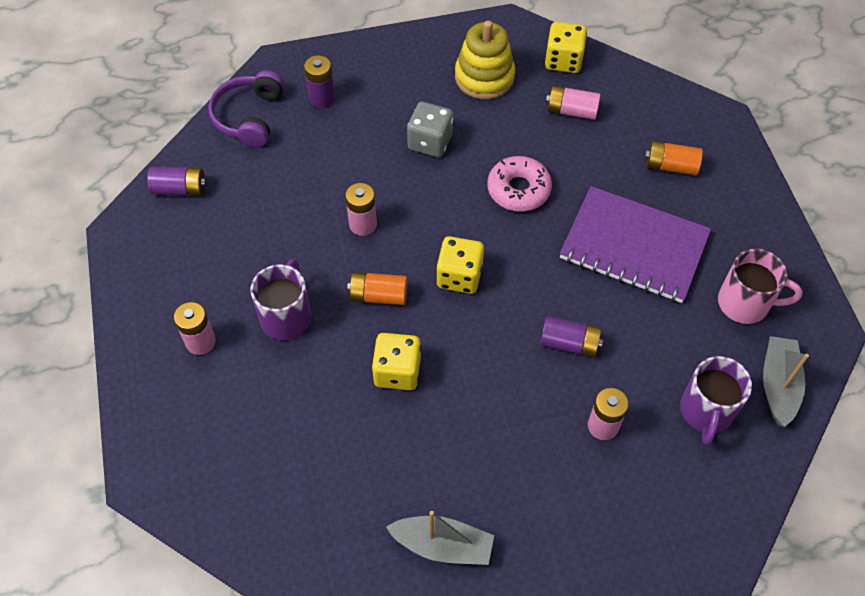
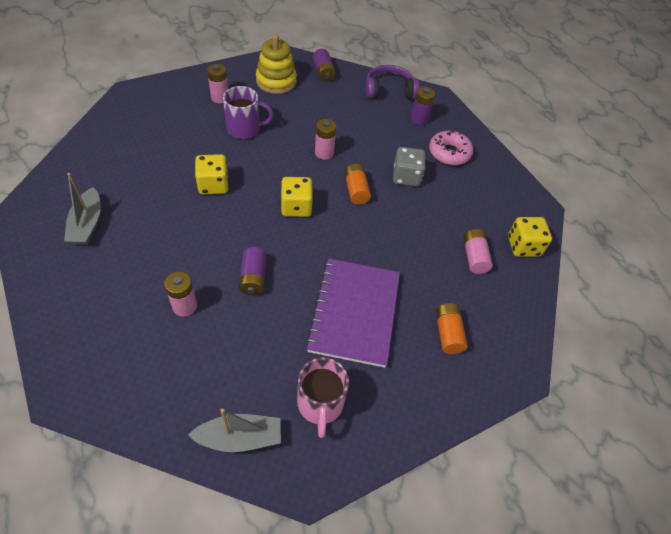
camera: 70 degrees right, 5 degrees down
(378, 296) = (270, 168): orange battery -> orange battery (356, 190)
(484, 77) = (480, 199): yellow stacking toy -> yellow stacking toy (276, 81)
(518, 190) = (383, 232): pink donut -> pink donut (449, 153)
(706, 412) = (205, 379): purple mug -> none

